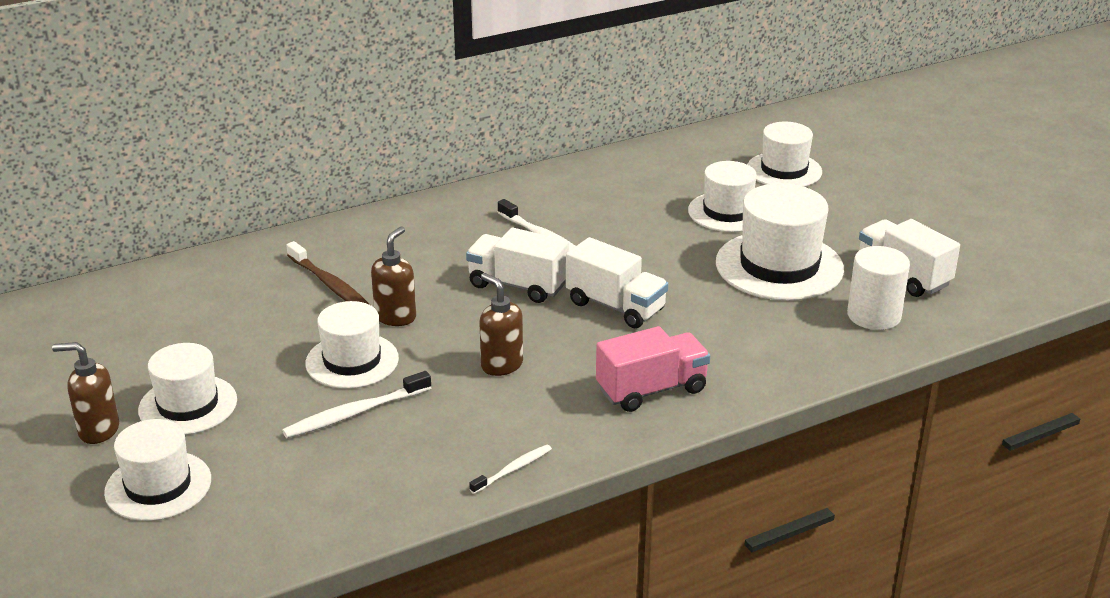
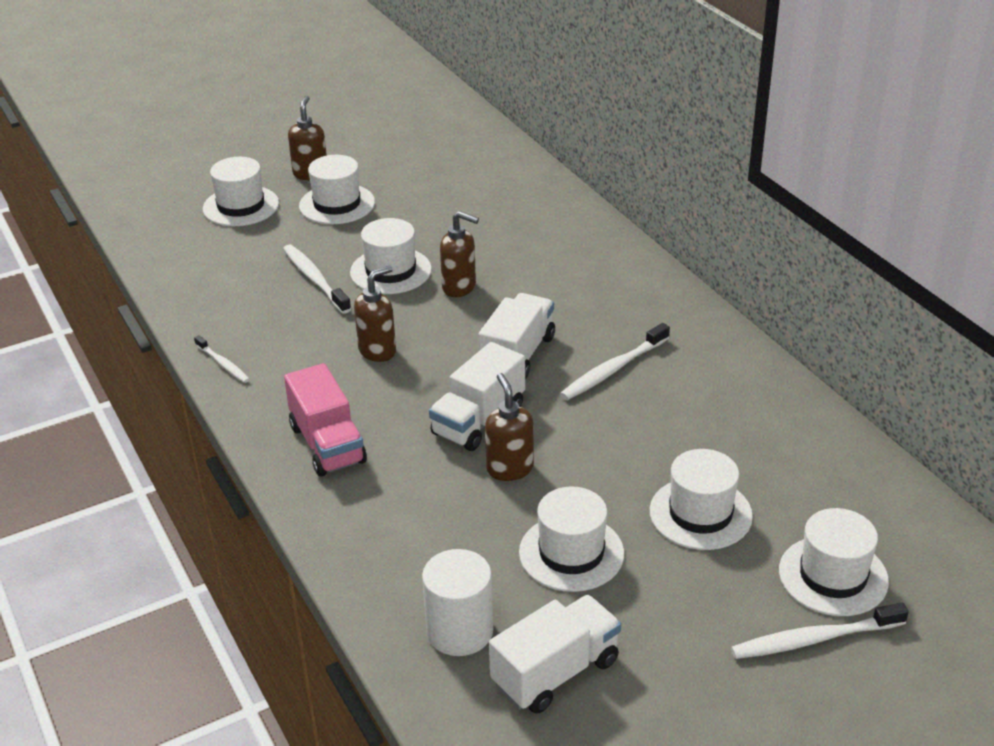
camera: 90 degrees right, 5 degrees up
(330, 284) = (514, 248): brown toothbrush -> none
(681, 291) = (509, 468): none -> brown soap dispenser
(779, 266) = (571, 553): white hat -> white hat, size x0.66
(844, 182) = (814, 639): none -> white toothbrush

